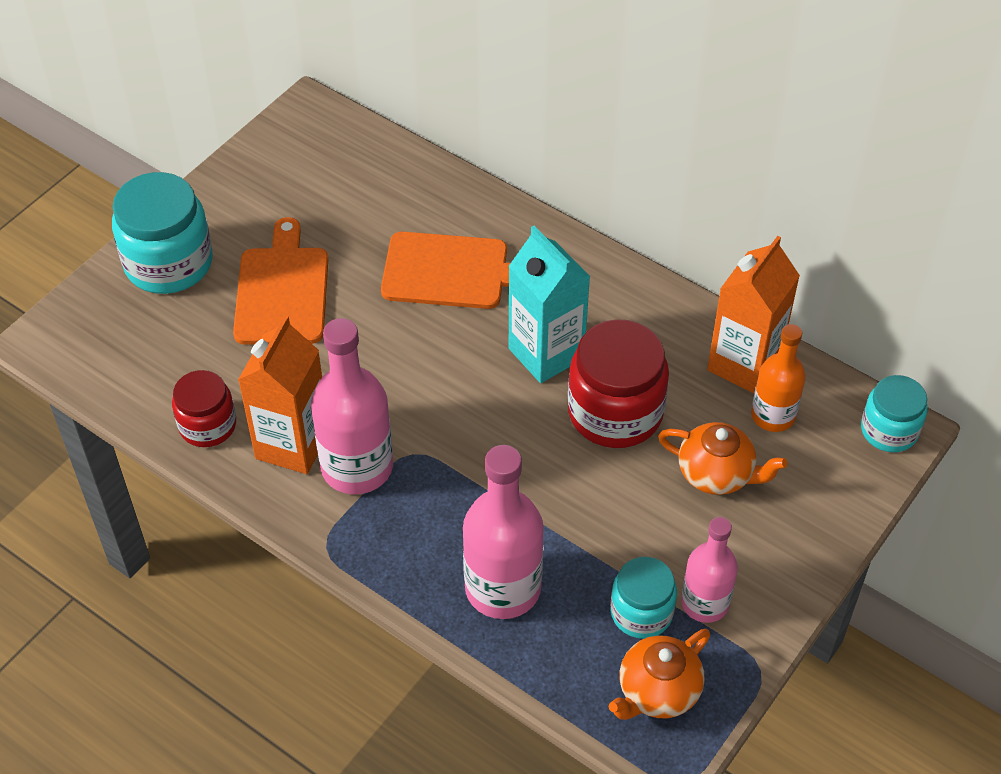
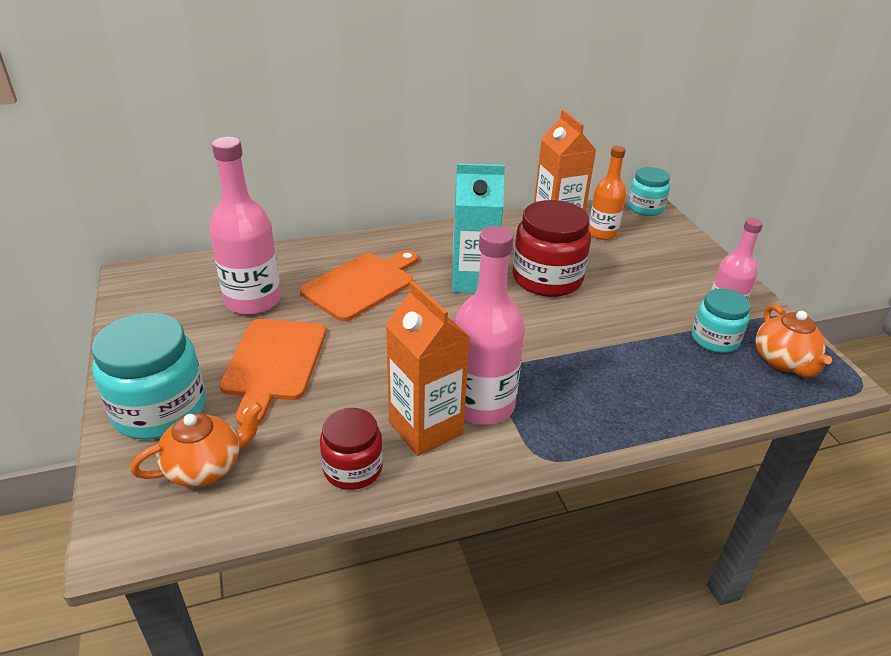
camera: 55 degrees left, 15 degrees down
(282, 291) = (274, 363): orange cutting board -> orange cutting board turned 120 degrees counterclockwise
(503, 588) = (653, 386): pink bottle -> pink bottle (253, 300)
(716, 474) = (628, 267): orange teapot -> orange teapot (205, 467)

